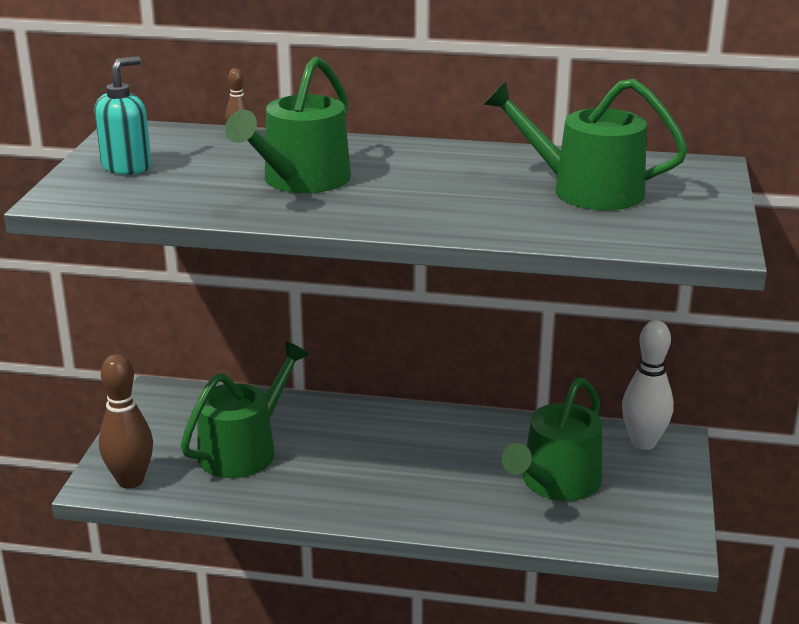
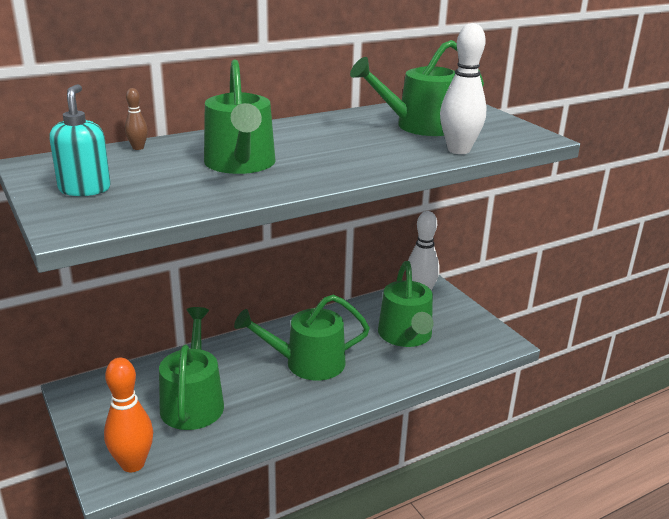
camera: 40 degrees left, 0 degrees up
(130, 480) = (133, 464): brown bowling pin -> orange bowling pin
(402, 462) = (307, 363): none -> green watering can
(570, 232) = (458, 150): none -> white bowling pin

